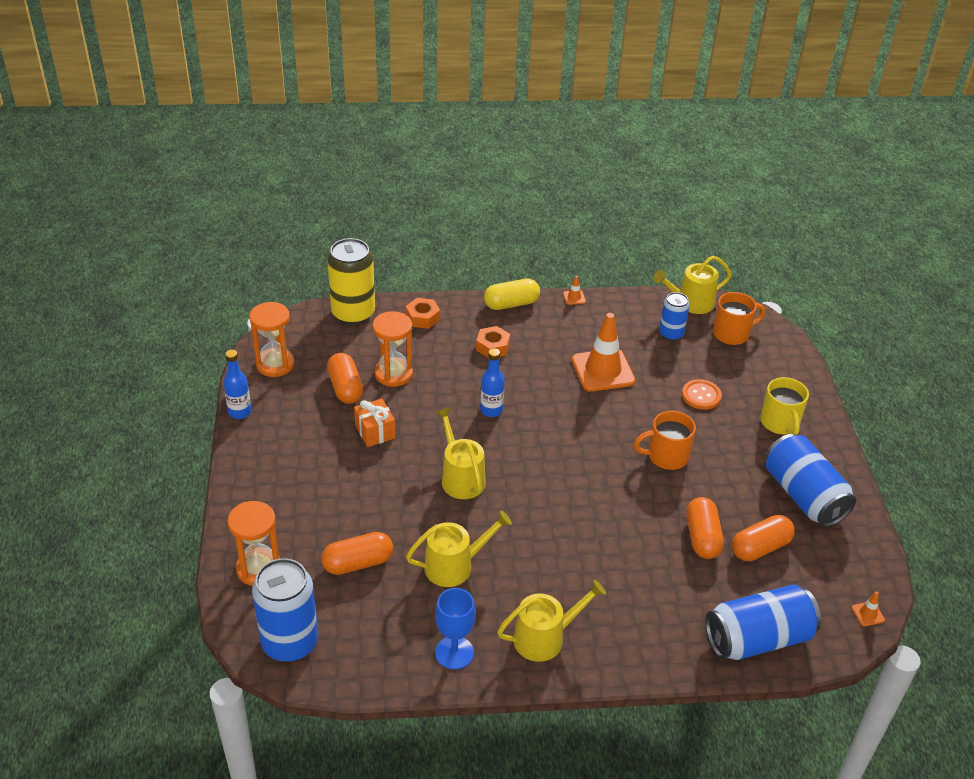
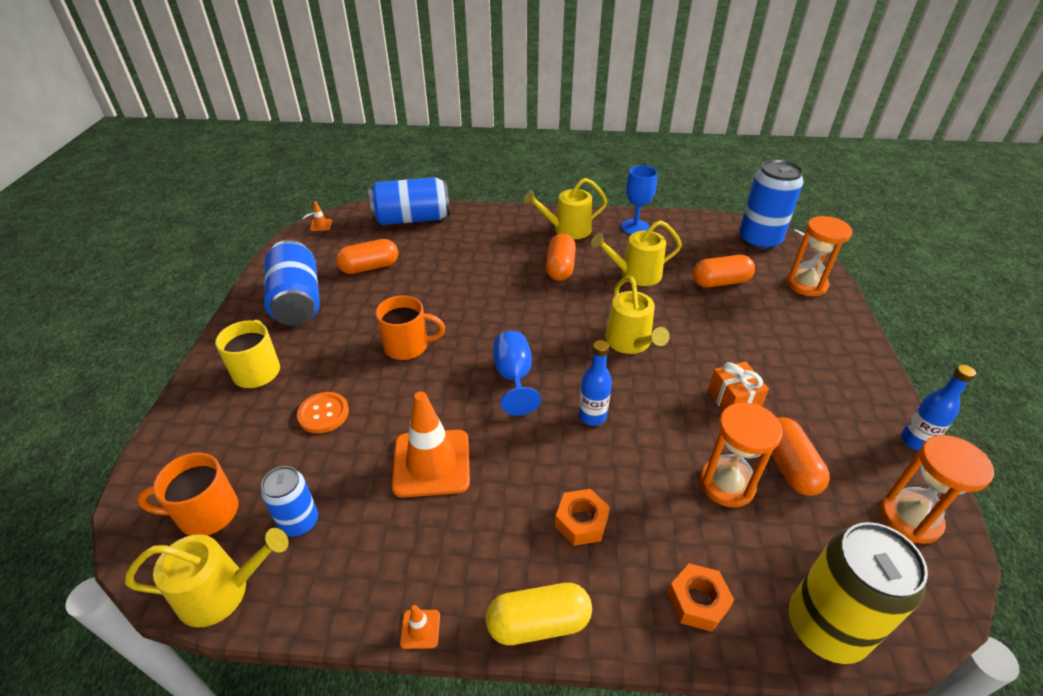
camera: 170 degrees left, 0 degrees up
(561, 436) = (514, 377): none -> blue goblet
(702, 537) = (414, 278): orange capsule -> orange capsule (560, 267)

